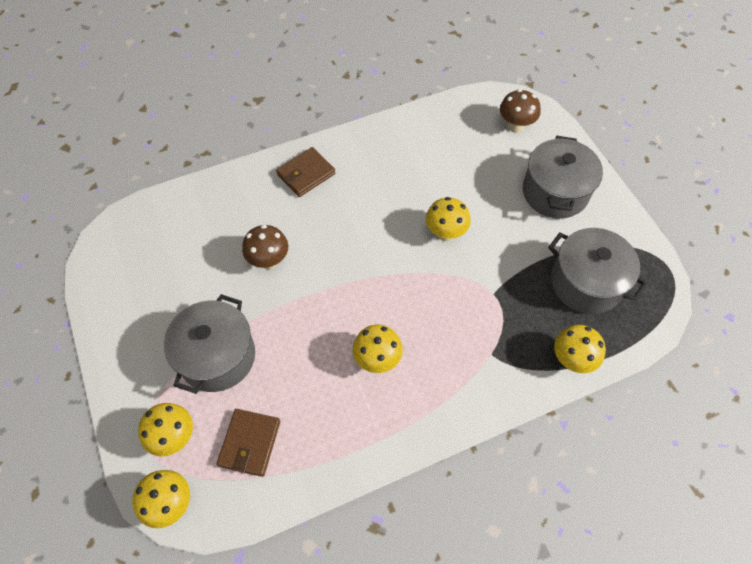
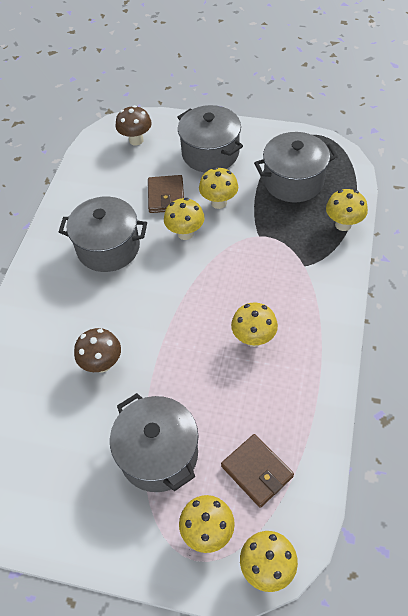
camera: 50 degrees left, 5 degrees down
(306, 174) = (45, 291): brown wallet -> brown wallet (166, 196)
(382, 187) = (108, 247): none -> grey pot
(503, 237) = (219, 202): none -> yellow mushroom

